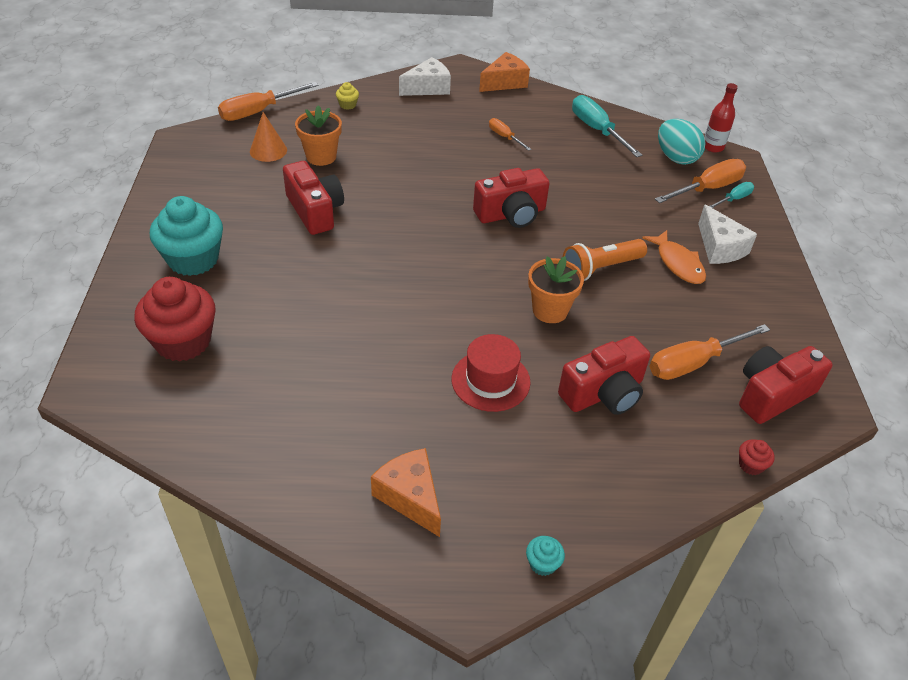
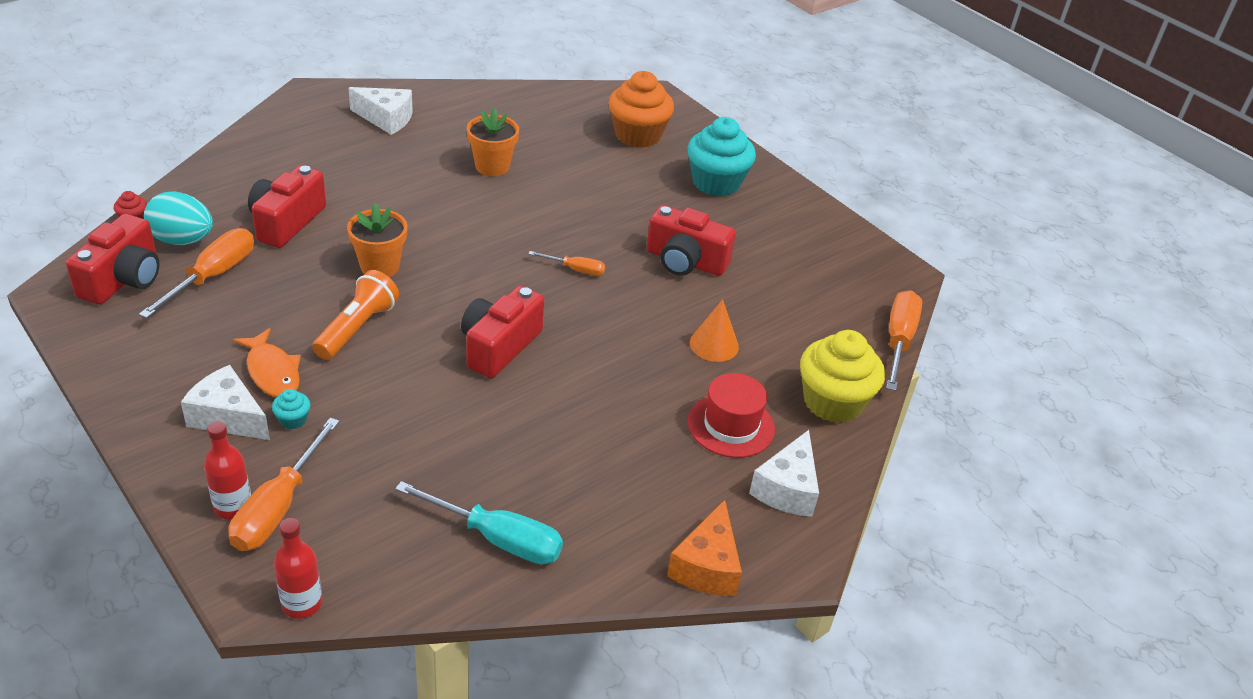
camera: 140 degrees right, 5 degrees down
(183, 341) = (638, 135): red cupcake -> orange cupcake
(268, 150) = (816, 300): orange cone -> orange cone (714, 344)
(321, 156) = (760, 319): orange flower pot -> orange flower pot (492, 166)
(348, 105) = (832, 402): yellow cupcake -> yellow cupcake, size x2.42
(410, 497) = (386, 119): orange cheese -> white cheese
(490, 380) = (388, 196): red hat -> red hat (731, 425)
(504, 137) = (606, 454): orange screwdriver -> orange screwdriver (575, 270)
(542, 563) = (272, 120): turquoise cupcake -> turquoise cupcake (293, 420)
(676, 158) = (350, 545): turquoise egg -> turquoise egg (182, 240)
(678, 263) = (272, 372): orange fish -> orange fish turned 150 degrees counterclockwise
(733, 199) = (233, 507): turquoise screwdriver -> red bottle

